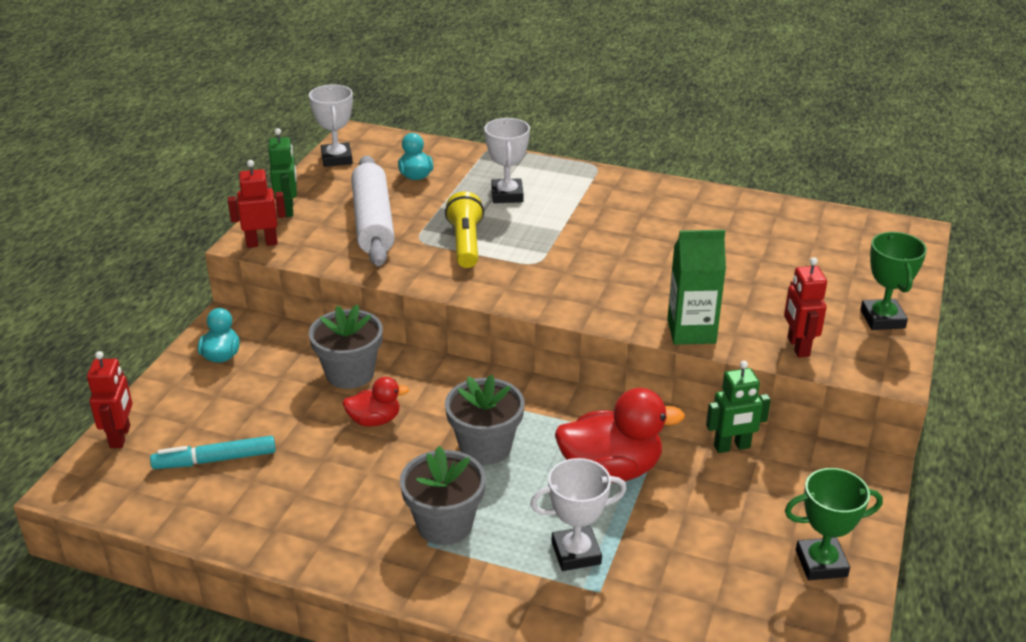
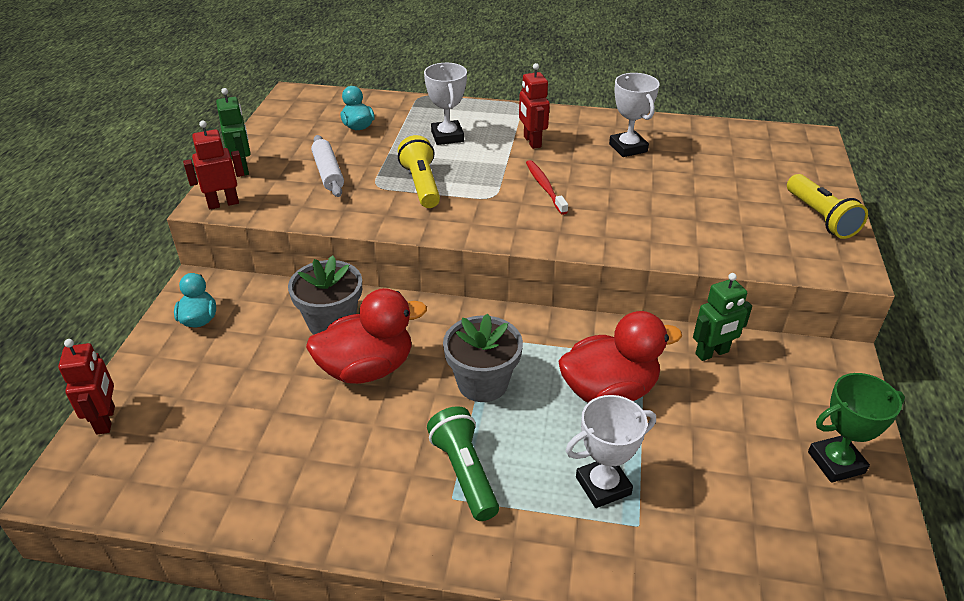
camera: 10 degrees left, 5 degrees up
(215, 460) = (212, 433): turquoise marker -> none
(337, 159) = (280, 117): white trophy -> white trophy (628, 148)
(373, 222) = (328, 173): white rolling pin -> white rolling pin, size x0.60
(374, 420) = (367, 368): red duck -> red duck, size x1.82
(444, 524) = (464, 472): grey flower pot -> green flashlight
(594, 258) = (545, 187): none -> red toothbrush
(691, 331) = (657, 247): green carton -> none
(798, 347) = (758, 252): red robot -> red robot (532, 142)
(882, 319) = (820, 217): green trophy -> yellow flashlight

